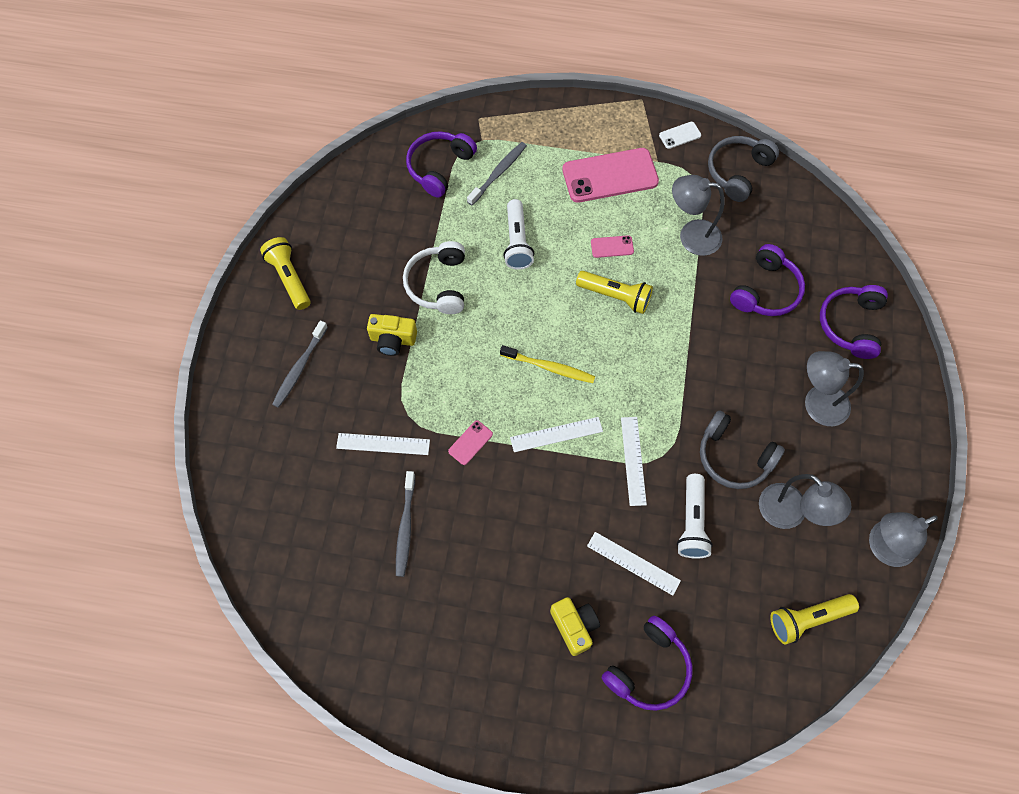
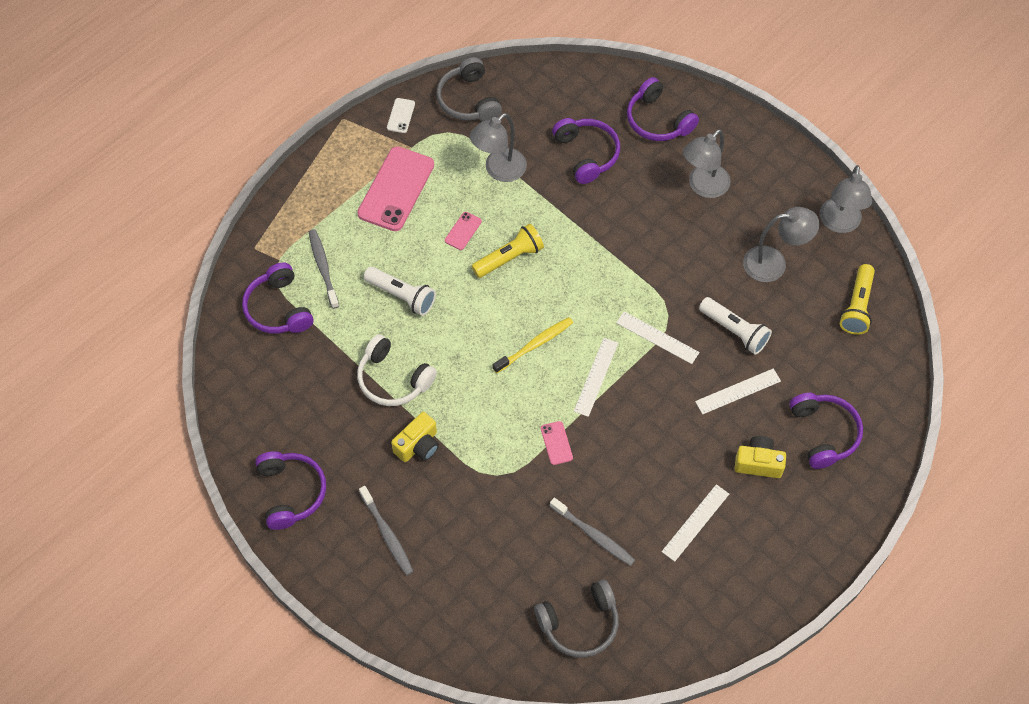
camera: 55 degrees left, 5 degrees down
(289, 278) = (291, 492): yellow flashlight -> purple headphones
(383, 444) = (508, 509): white ruler -> white ruler (695, 522)
(734, 457) = (704, 269): grey headphones -> grey headphones (579, 624)

